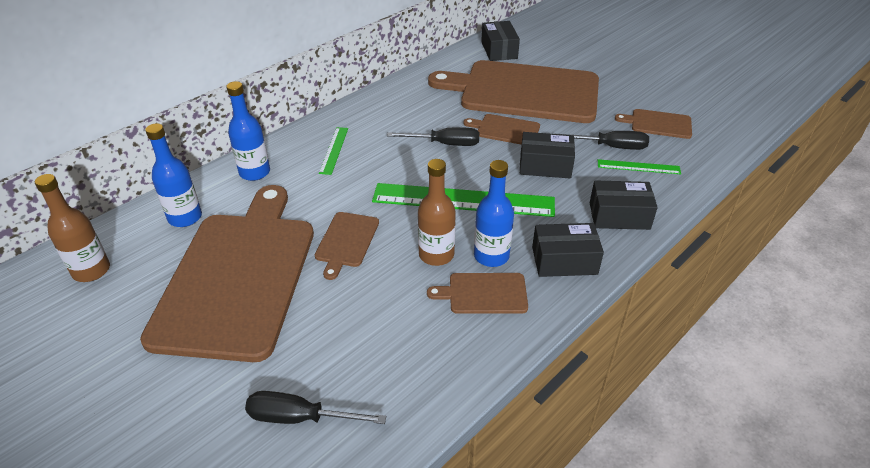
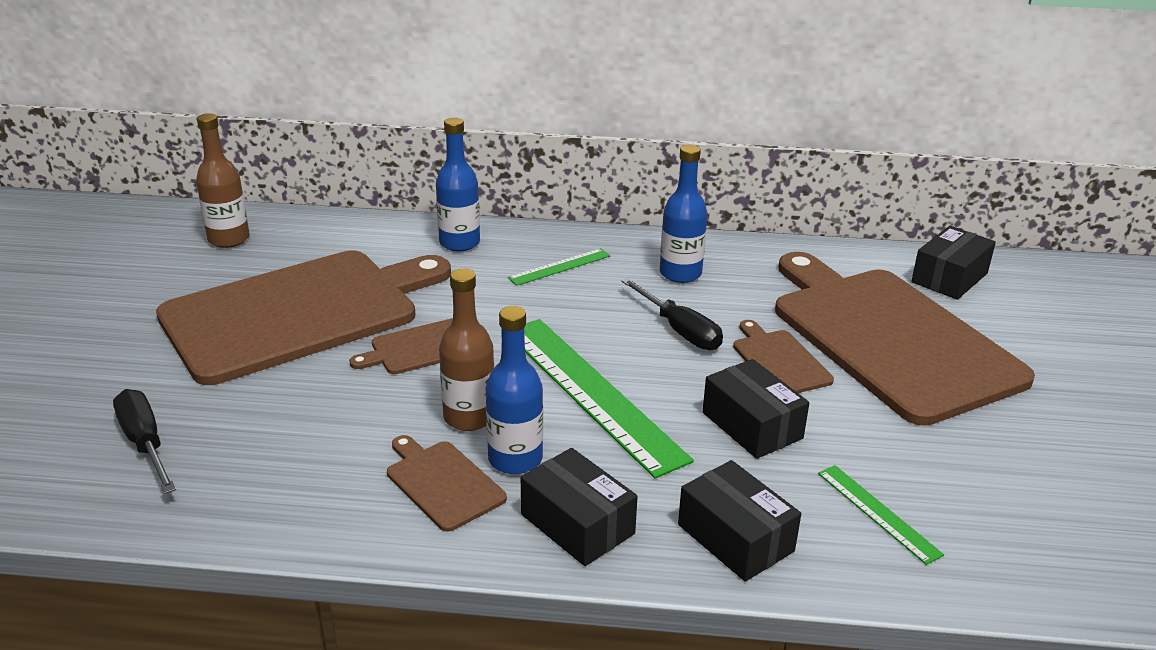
camera: 50 degrees right, 10 degrees down
(185, 217) = (347, 243): blue bottle -> blue bottle (680, 273)
(611, 147) = (886, 467): black screwdriver -> none
(658, 124) = (1022, 491): brown cutting board -> none

